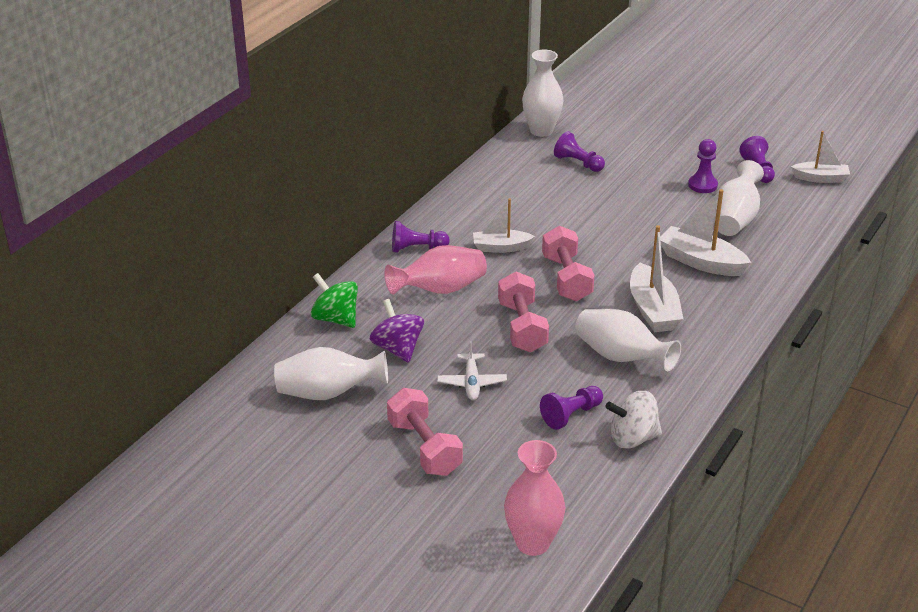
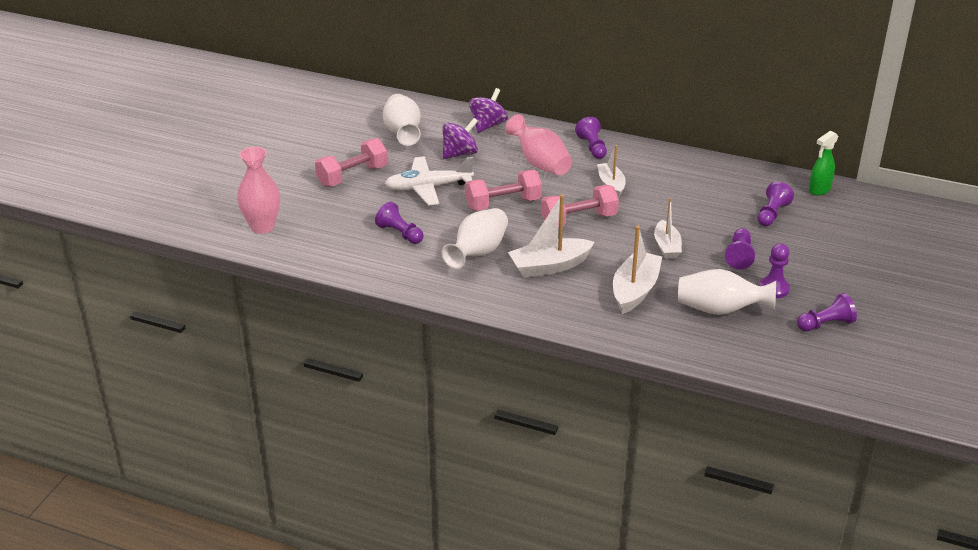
camera: 80 degrees right, 0 degrees up
(336, 319) = (488, 125): green spinning top -> purple spinning top
(472, 383) = (428, 188): white plane -> white plane, size x1.63
(541, 131) = (819, 190): white vase -> green spray bottle
(633, 438) = (378, 263): white spinning top -> none
(647, 193) = (739, 256): none -> purple pawn
(820, 178) = (834, 368): white boat -> white boat (666, 246)

